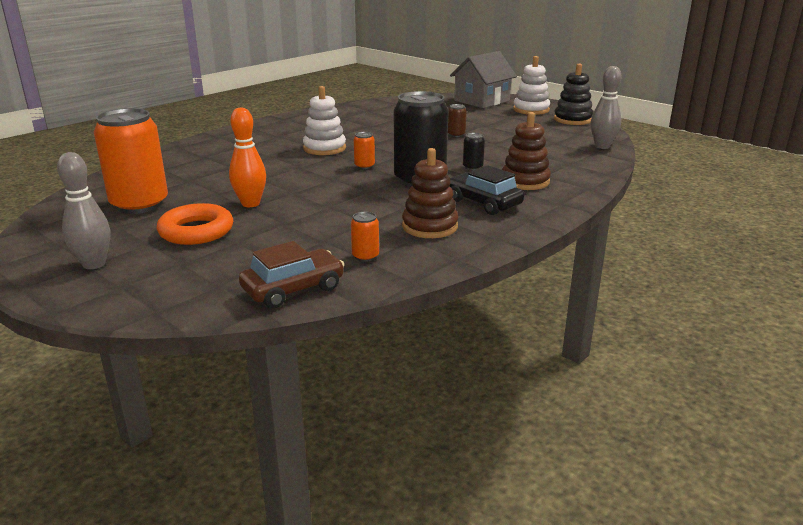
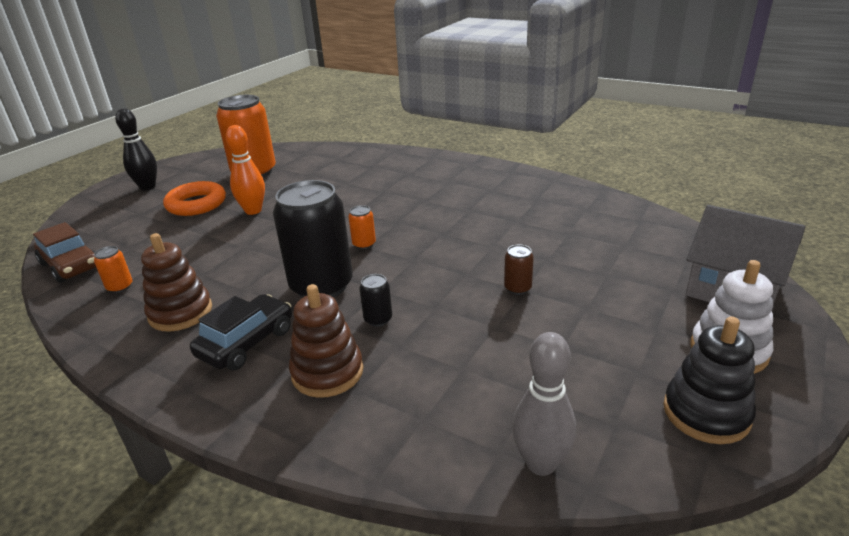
camera: 80 degrees right, 5 degrees up
(94, 264) = (148, 187): grey bowling pin -> black bowling pin
(324, 148) = (416, 212): white stacking toy -> none

